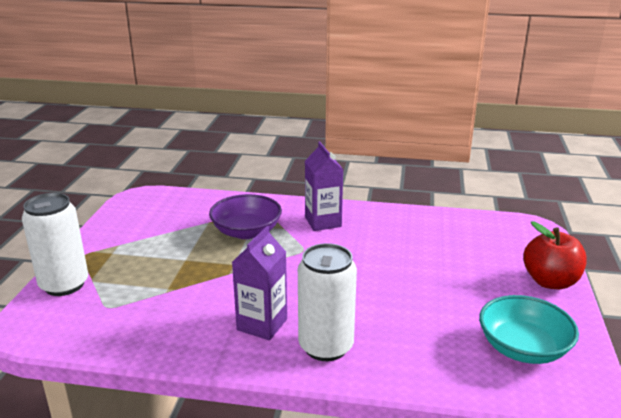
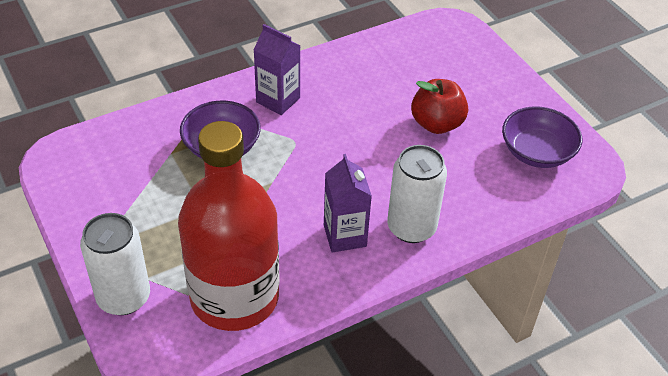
camera: 40 degrees left, 20 degrees up
(129, 321) = (234, 296): none -> red bottle
(523, 348) = (537, 152): turquoise bowl -> purple bowl
(550, 281) = (506, 78): red apple -> red apple (437, 124)

